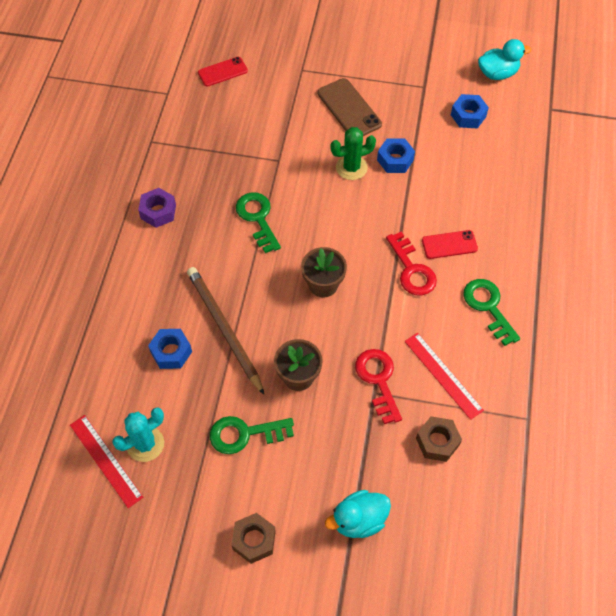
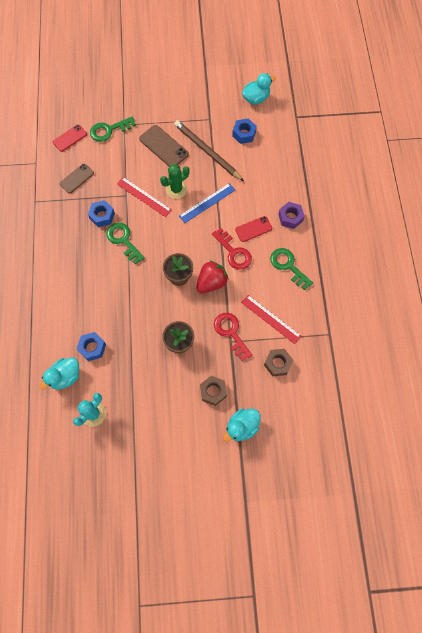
camera: 15 degrees left, 10 degrees up
(106, 460) = (71, 431): red ruler -> red ruler (144, 196)
(121, 382) = (65, 376): none -> turquoise duck
(158, 212) = (55, 252): purple nut -> purple nut (290, 217)
(217, 124) = (77, 178): none -> brown phone
(224, 329) = (123, 323): brown pencil -> brown pencil (207, 151)
(245, 434) = (156, 390): green key -> green key (109, 130)
(254, 540) = (180, 457): brown nut -> brown nut (213, 391)
(368, 304) = (211, 282): none -> red strawberry
(390, 195) = (207, 203): none -> blue ruler
(395, 160) = (203, 177): blue nut -> blue nut (102, 216)

